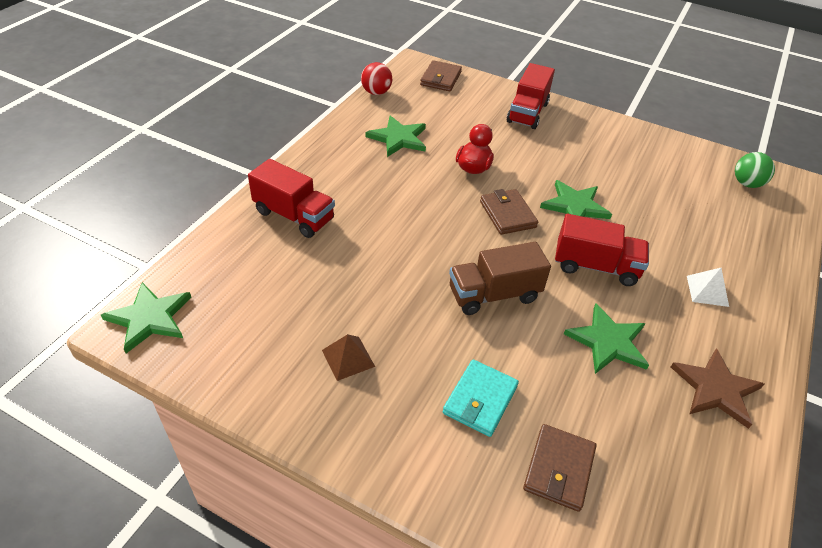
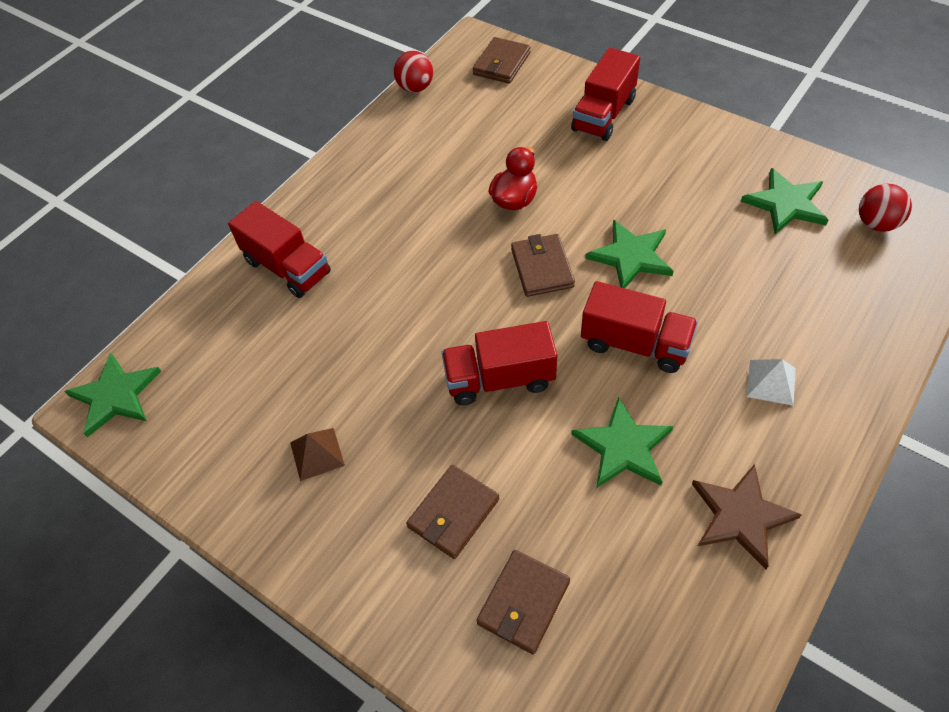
camera: 15 degrees right, 10 degrees up
(398, 138) = (430, 157): green star -> green star (786, 204)
(480, 400) = (453, 513): turquoise wallet -> brown wallet
(494, 294) = (500, 379): brown truck -> red truck
(746, 184) = (876, 223): green ball -> red ball

